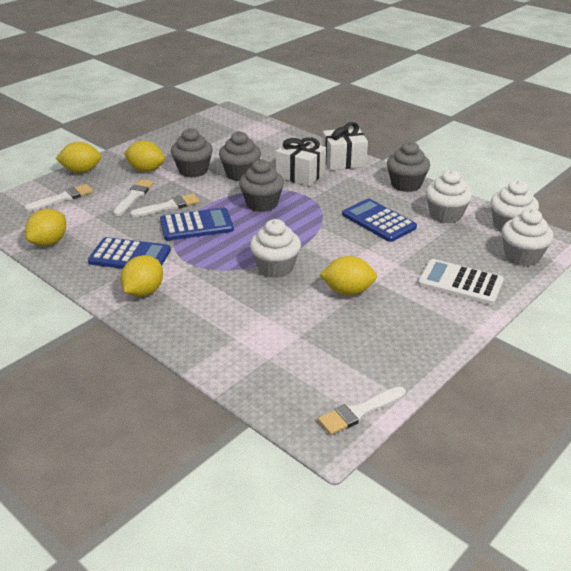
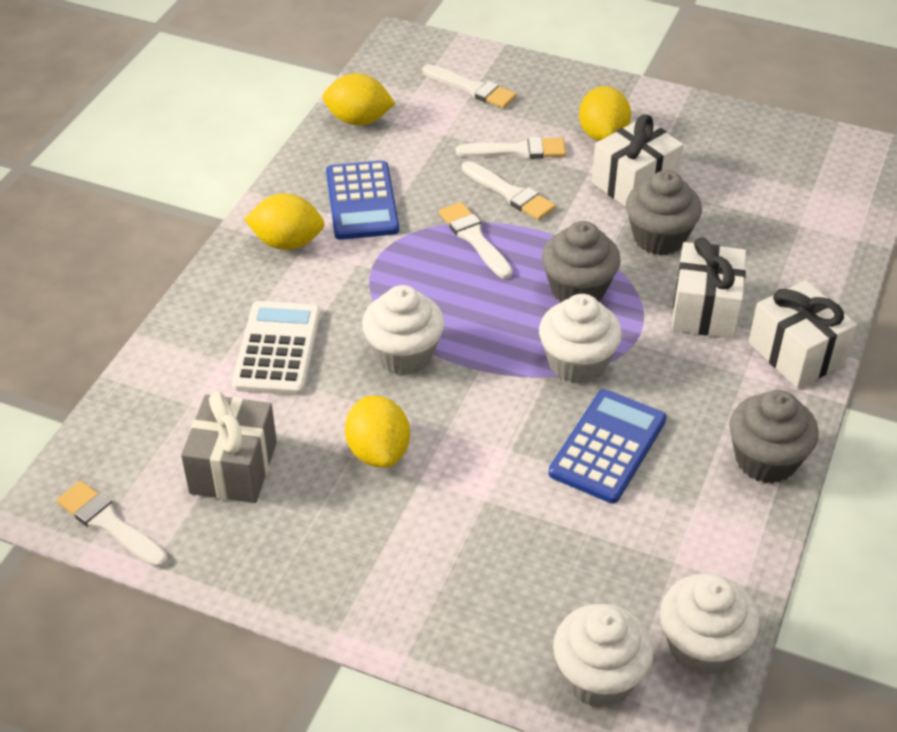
camera: 70 degrees right, 10 degrees up
(81, 171) = (557, 76): yellow lemon -> none
(193, 170) = (634, 183): grey cupcake -> white gift
(196, 225) = (474, 238): blue calculator -> white brush
(334, 348) = (233, 467): none -> grey gift
(445, 215) = (685, 538): white cupcake -> white cupcake (577, 363)
(460, 283) = (466, 593): white calculator -> white calculator (277, 349)

